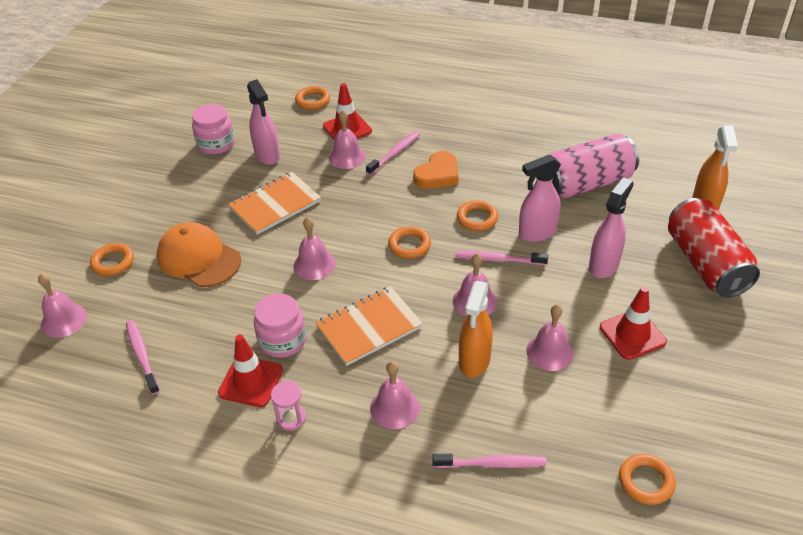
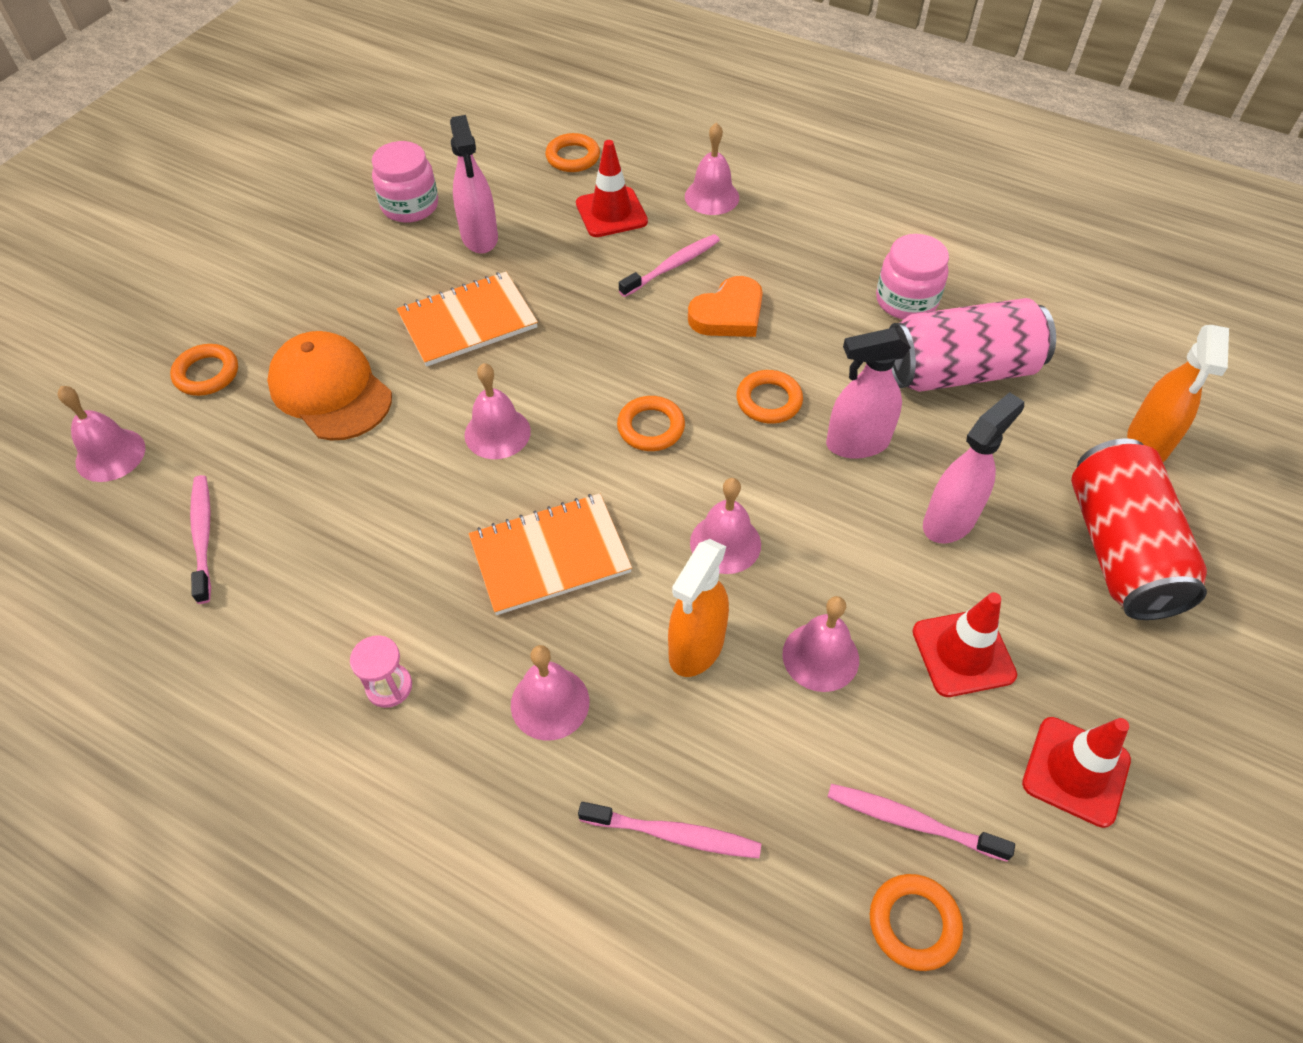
camera: 10 degrees right, 10 degrees up
(251, 381) = (347, 612): red traffic cone -> red traffic cone (1075, 771)
(282, 340) = (414, 552): pink jar -> pink jar (906, 301)
(347, 157) = (598, 260): pink bell -> pink bell (712, 197)
(498, 259) = (782, 478): pink toothbrush -> pink toothbrush (911, 822)

